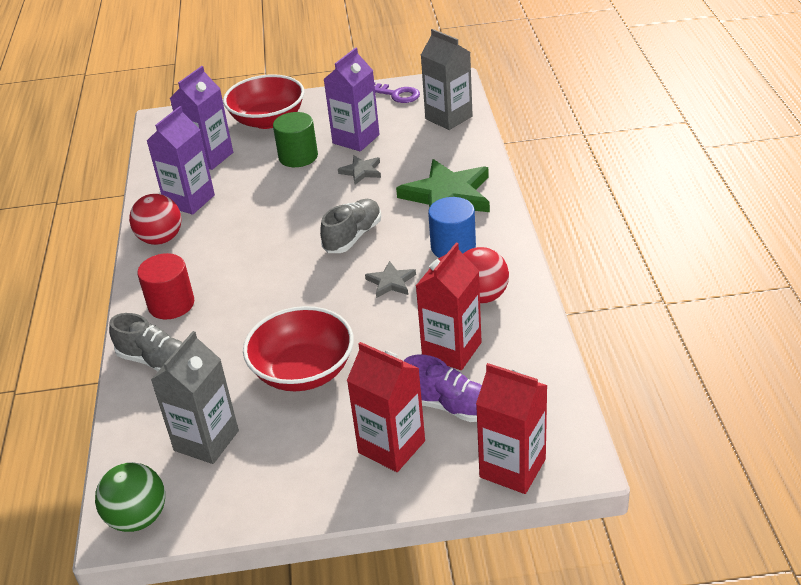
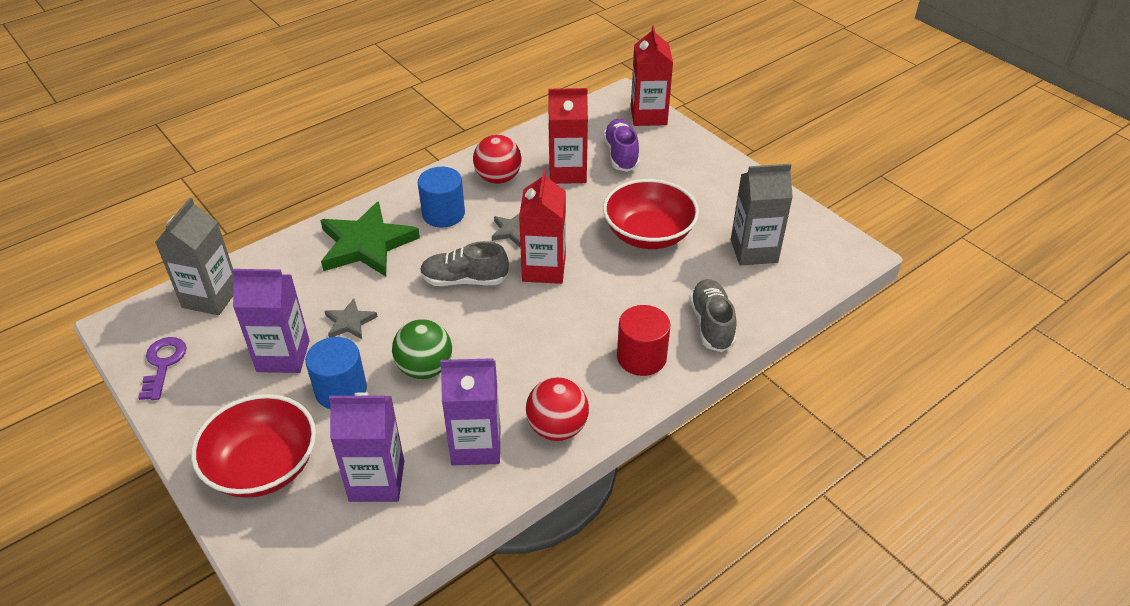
camera: 125 degrees left, 5 degrees up
(138, 518) = (840, 249): green ball -> green ball (425, 368)
(298, 156) = (341, 390): green cylinder -> blue cylinder
(391, 447) = (677, 165): red carton -> red carton (544, 269)

